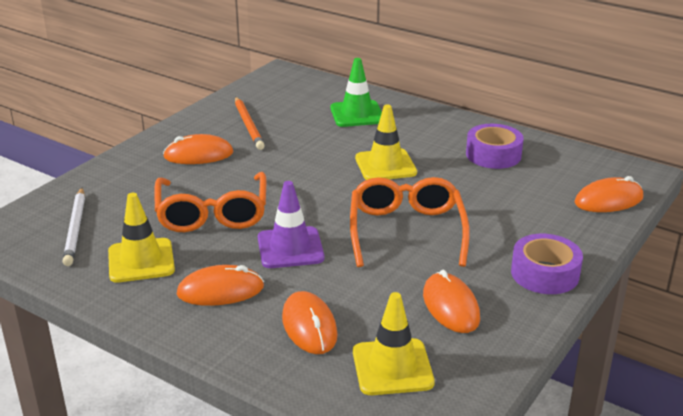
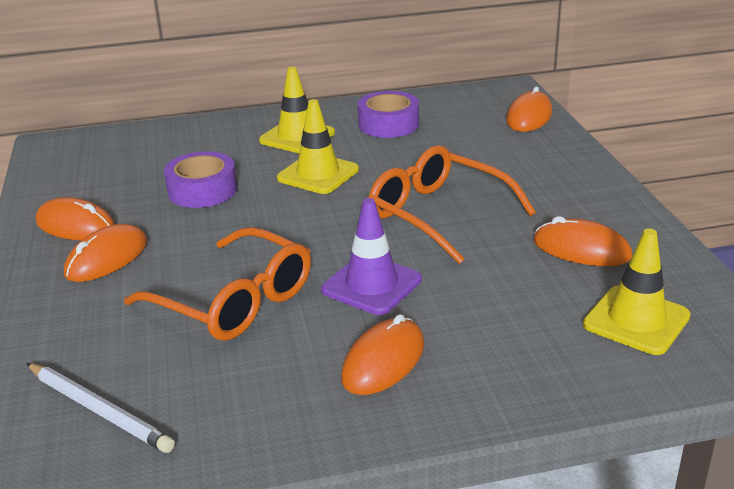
camera: 45 degrees left, 0 degrees up
(141, 261) = (246, 390): yellow traffic cone -> yellow traffic cone (297, 137)
(248, 125) = (110, 205): orange pencil -> none
(309, 326) = (517, 335): orange mouse -> orange mouse (75, 225)
(357, 114) = (207, 146): green traffic cone -> none
(545, 273) = (591, 188): purple tape -> purple tape (202, 190)

